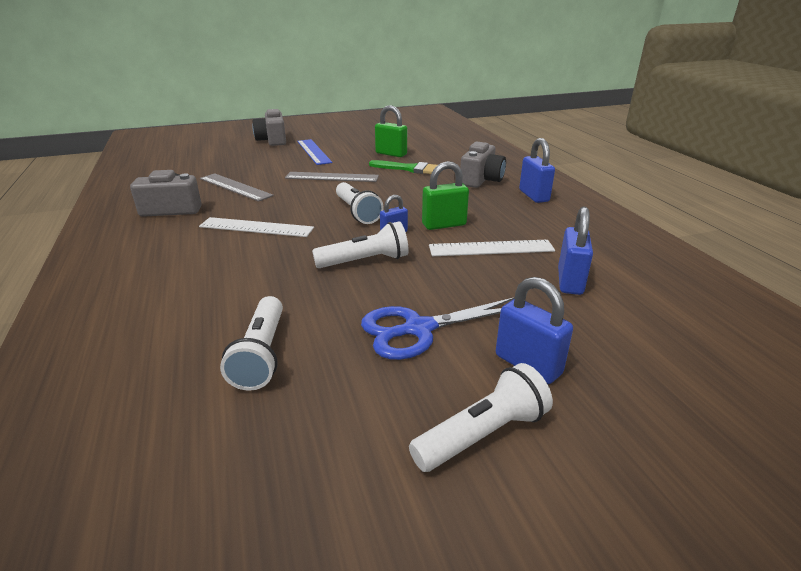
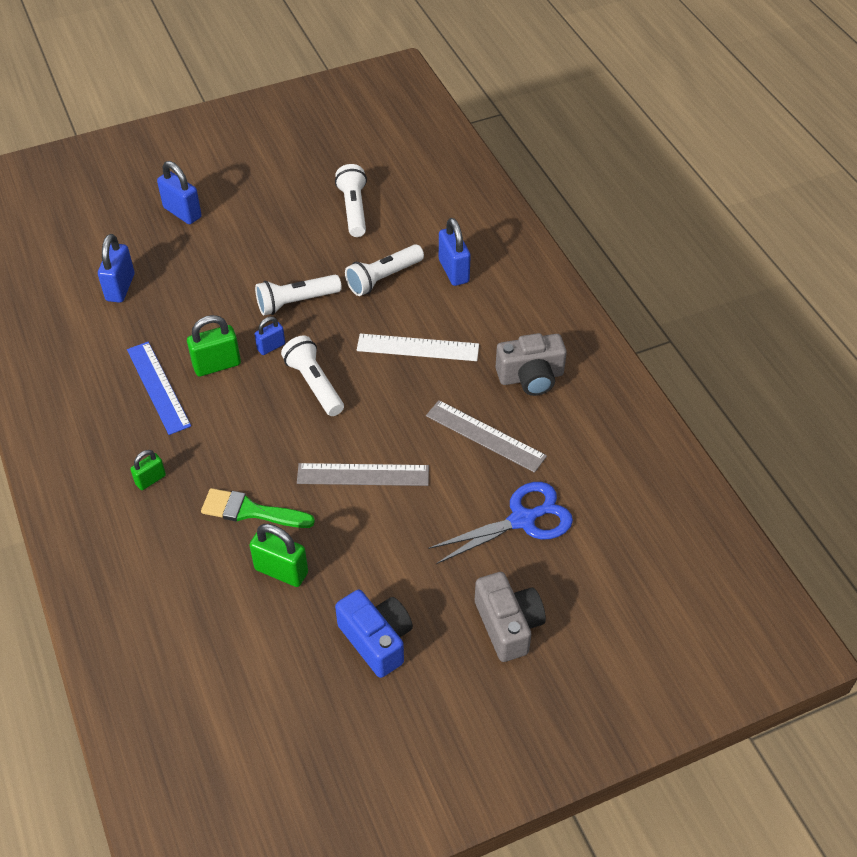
camera: 175 degrees right, 20 degrees up
(313, 151) = (415, 572): blue ruler -> blue ruler (158, 387)
(342, 139) = (376, 640): none -> blue camera
(418, 329) = (250, 234): blue scissors -> blue scissors (522, 520)
(481, 180) = (150, 480): grey camera -> green padlock
(482, 434) = (220, 173): white flashlight -> white flashlight (383, 278)
(491, 248) = (176, 328): white ruler -> none
(533, 196) = (94, 437): blue padlock -> blue padlock (454, 271)

